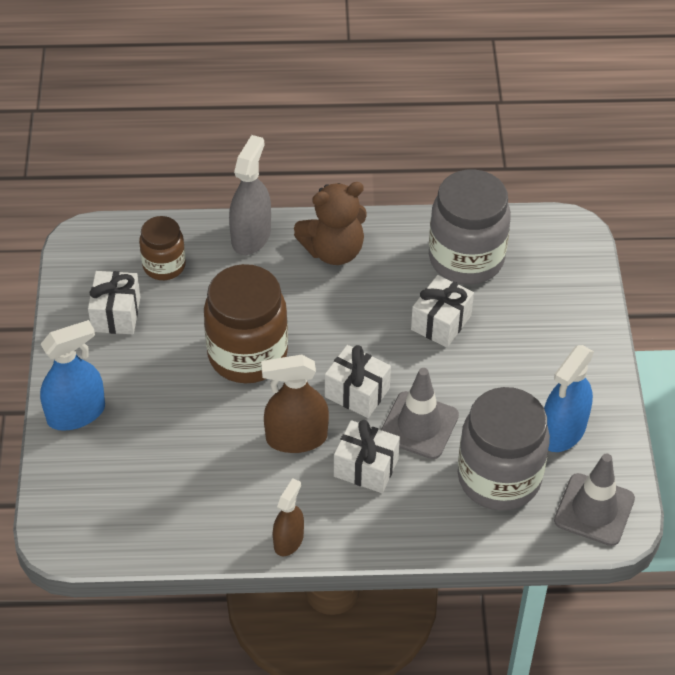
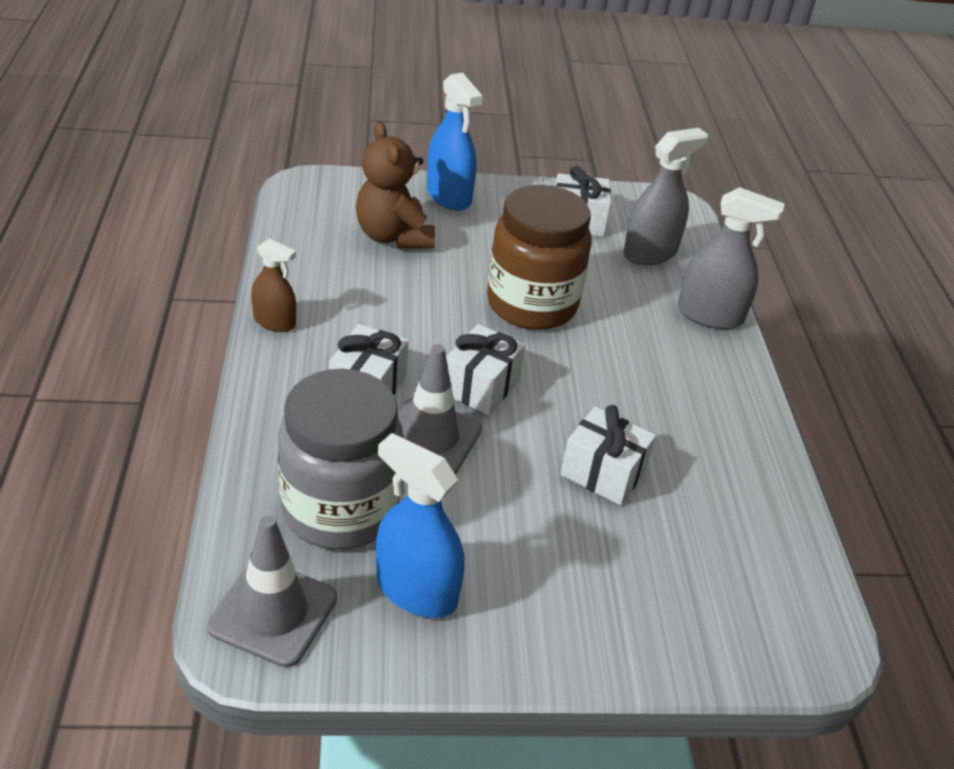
camera: 85 degrees right, 10 degrees down
(164, 266) = (650, 253): brown jar -> grey spray bottle
(296, 438) = (414, 335): brown spray bottle -> none
(333, 251) = (705, 381): brown teddy bear -> brown teddy bear (393, 236)
(466, 259) = (724, 509): grey jar -> none

